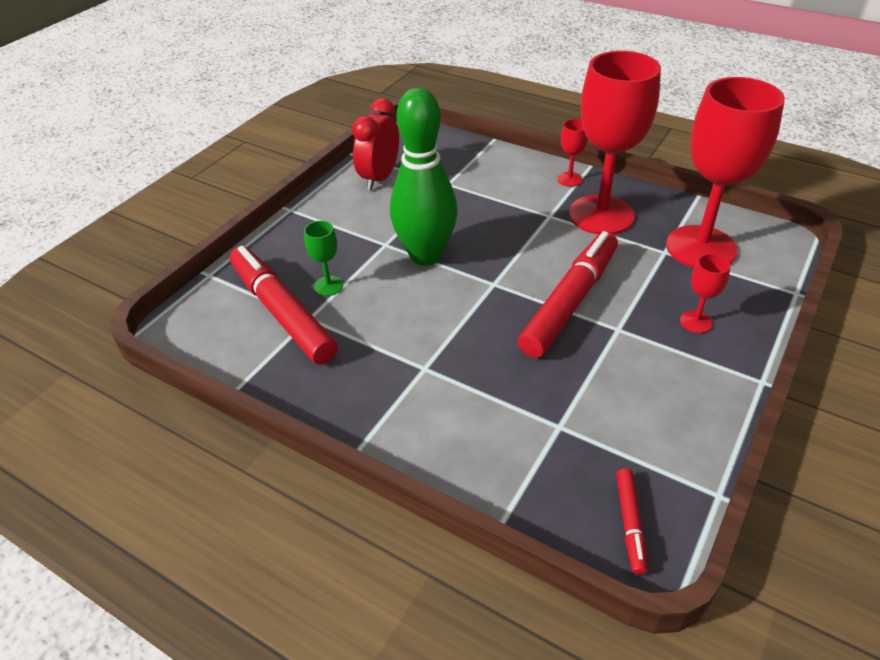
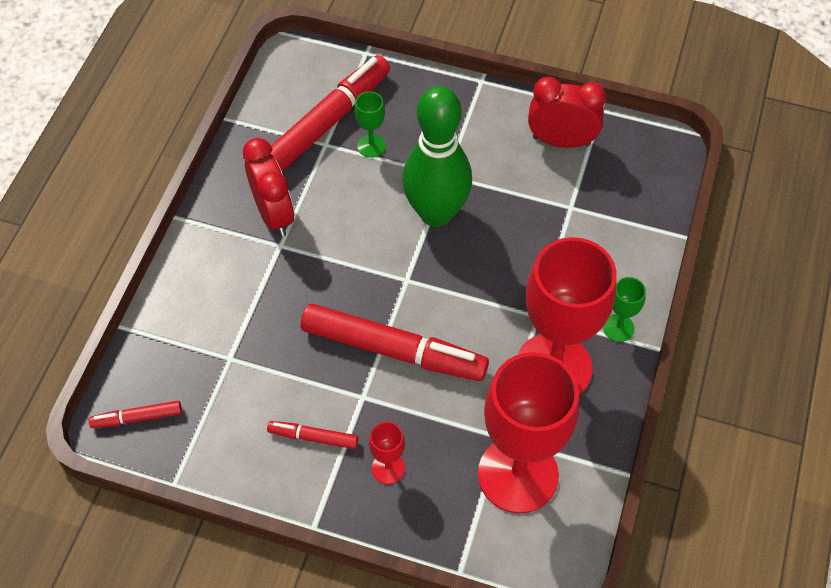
camera: 75 degrees right, 15 degrees up
(383, 368) = (273, 214): none -> red clock
(569, 179) = (618, 328): red goblet -> green goblet
(662, 369) = (313, 437): none -> red marker

